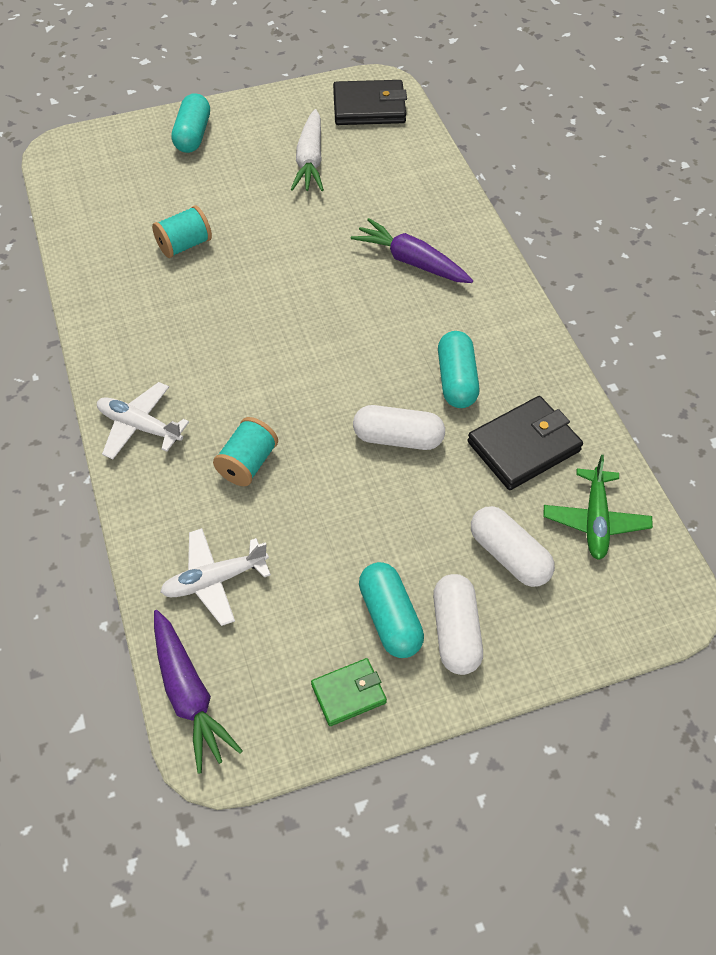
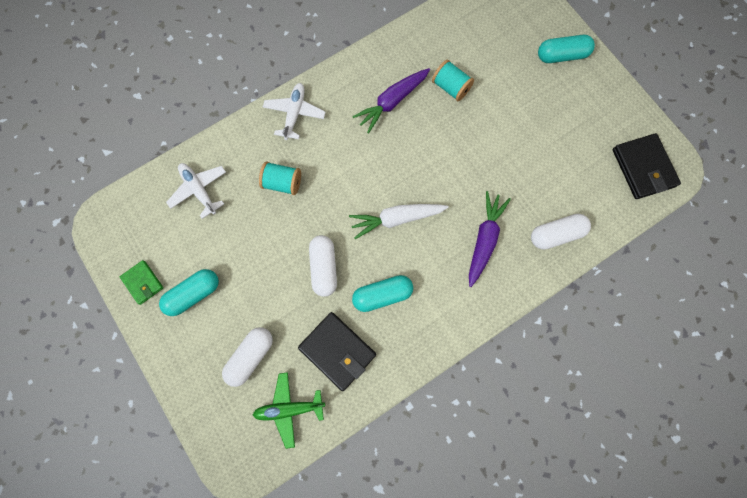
camera: 75 degrees right, 20 degrees up
(189, 694) = (128, 199): purple carrot -> purple carrot (392, 102)
(310, 160) = (565, 142): white carrot -> white carrot (396, 219)
(455, 632) = (191, 334): white capsule -> white capsule (556, 234)

